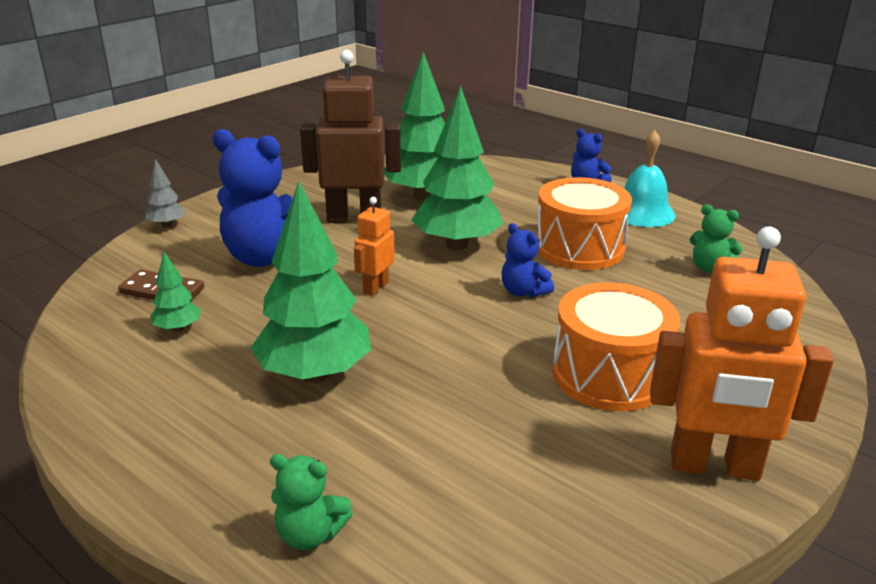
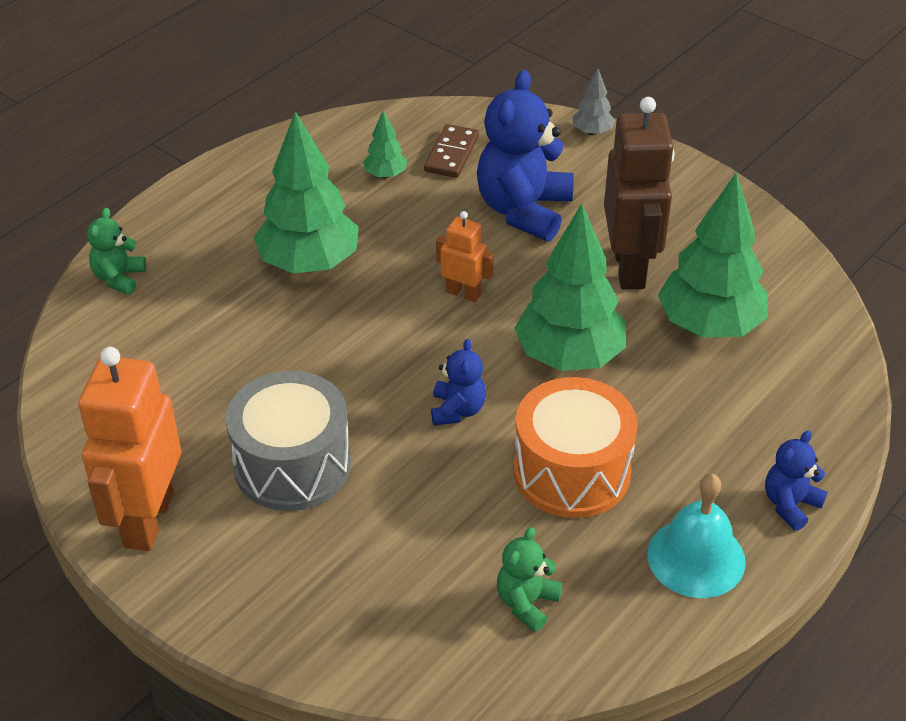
camera: 90 degrees right, 15 degrees up
(523, 292) = (457, 410): blue teddy bear -> blue teddy bear turned 135 degrees clockwise
(609, 375) = (292, 465): orange drum -> grey drum

